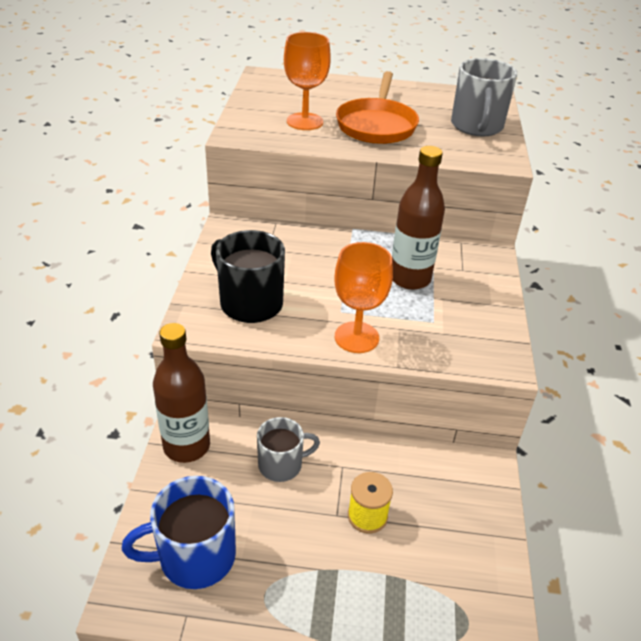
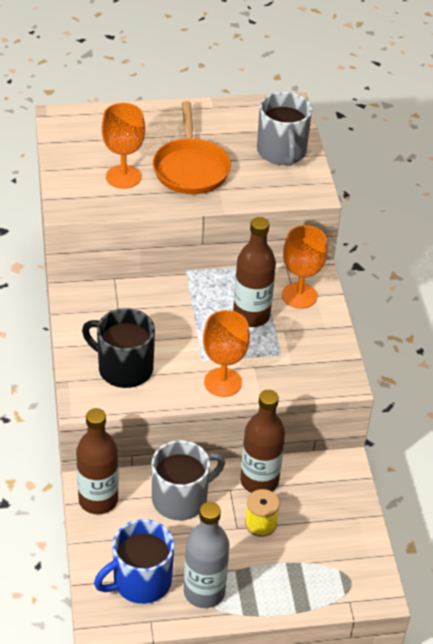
camera: 15 degrees left, 5 degrees up
(269, 590) = (204, 592): none -> grey bottle
(281, 465) = (181, 498): grey mug -> grey mug, size x1.52
(380, 464) = (259, 481): none -> brown bottle
(469, 269) = (299, 296): none -> orange goblet

